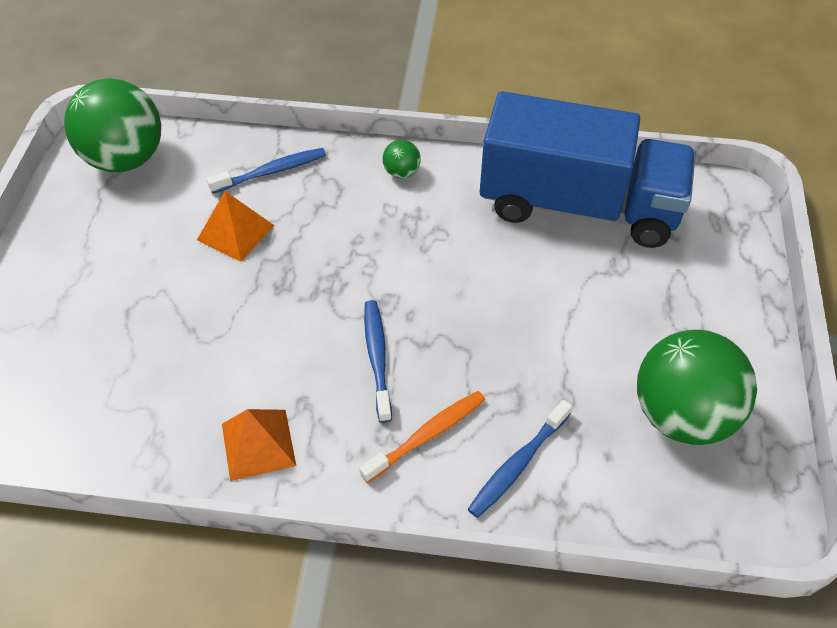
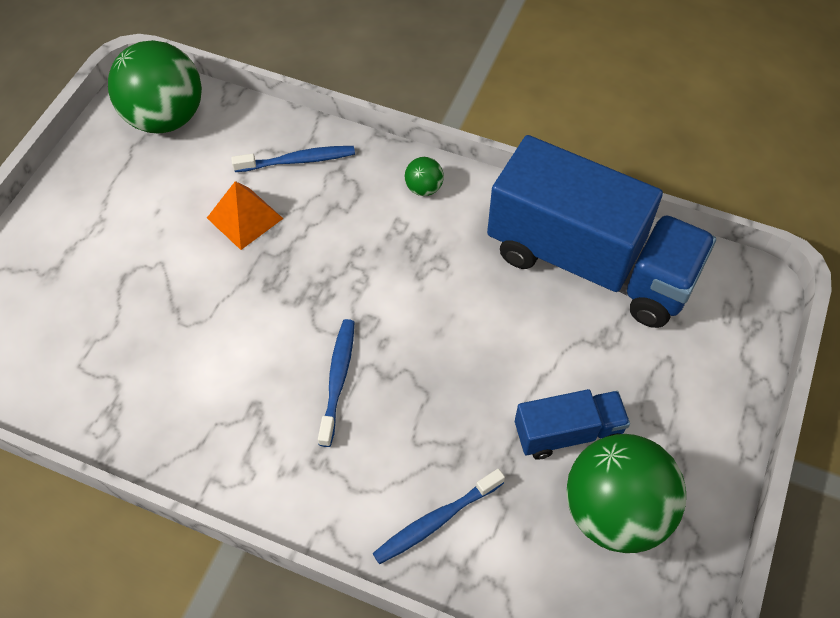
camera: 15 degrees right, 5 degrees up
(258, 444) = (202, 439): orange pyramid -> none
(427, 435) = (359, 469): orange toothbrush -> none
(612, 355) = (568, 432): none -> blue truck

